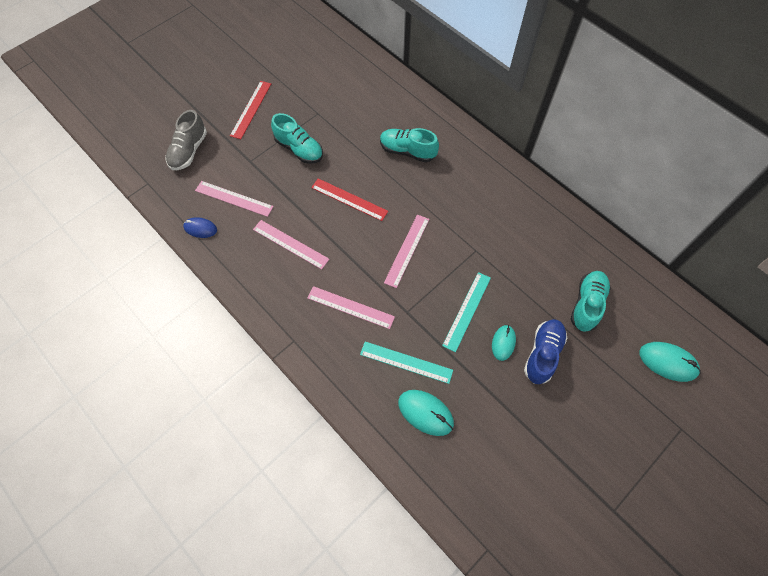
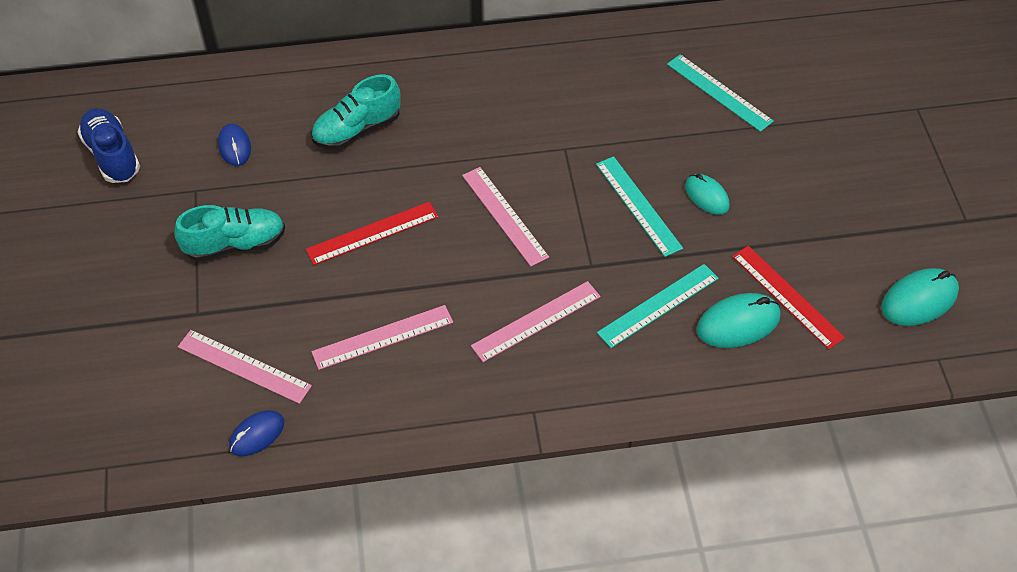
camera: 55 degrees left, 10 degrees down
(189, 151) = (100, 382): grey shoe -> none
(234, 198) = (244, 366): pink ruler -> pink ruler turned 60 degrees clockwise
(251, 109) = (104, 264): red ruler -> red ruler (787, 296)
(355, 110) = (234, 147): none -> blue mouse
(543, 354) = (748, 169): blue shoe -> blue shoe (112, 155)
(587, 304) = (719, 92): turquoise shoe -> turquoise ruler
(668, 362) = (837, 70): turquoise mouse -> turquoise mouse (919, 300)

